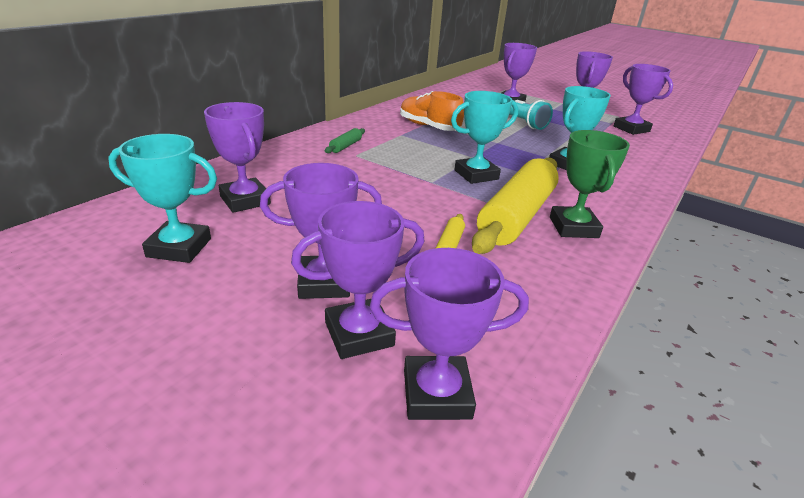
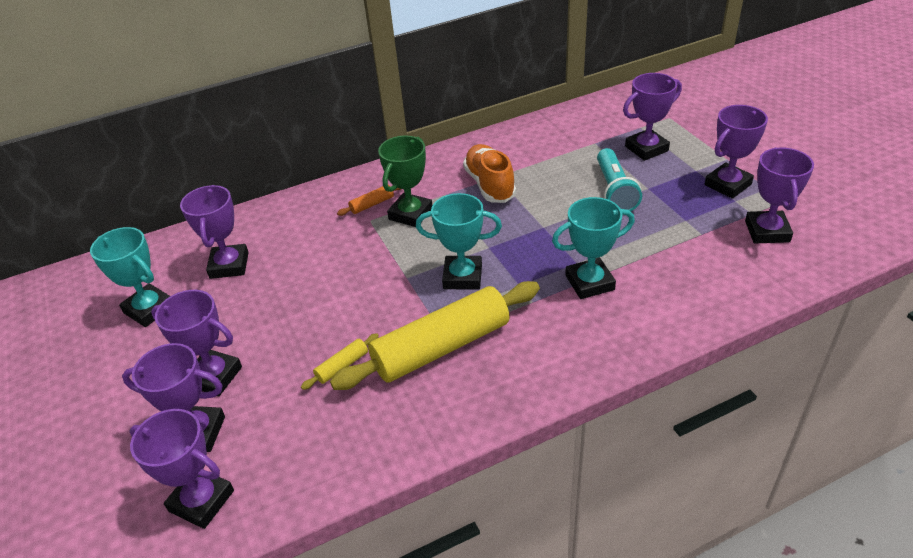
camera: 35 degrees right, 10 degrees up
(345, 146) = (372, 204): green rolling pin -> orange rolling pin
(573, 227) = (483, 378): green trophy -> green trophy (410, 214)

